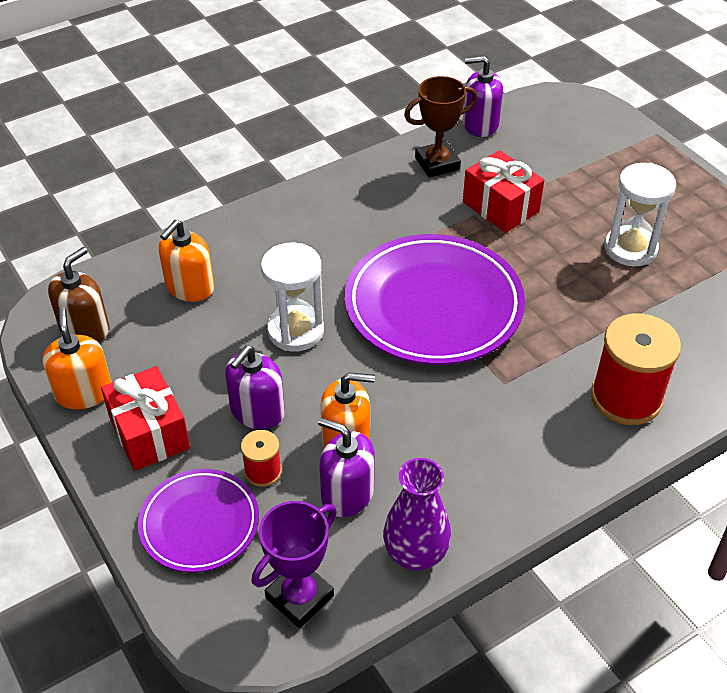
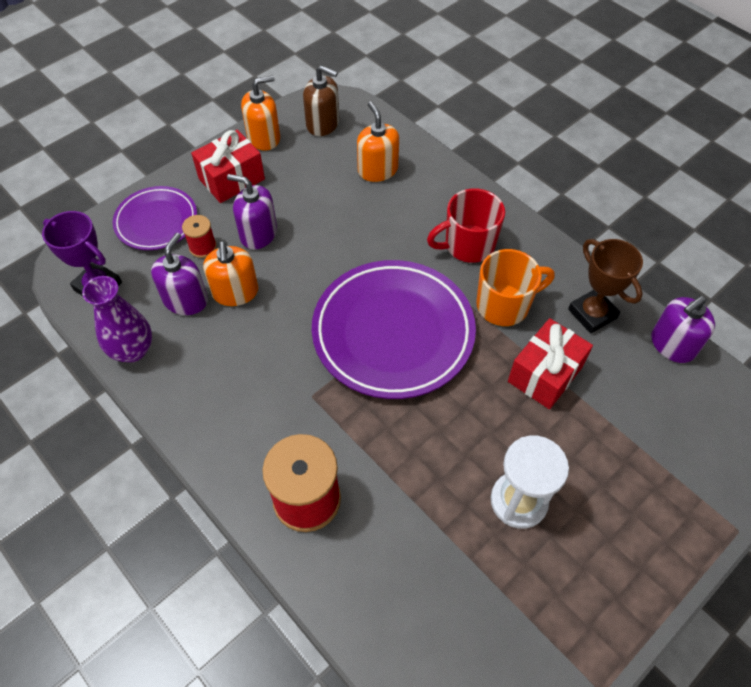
camera: 80 degrees right, 10 degrees up
(190, 287) = (377, 170): orange soap dispenser -> orange soap dispenser turned 45 degrees clockwise
(295, 331) = (344, 242): white hourglass -> none
(329, 231) = (468, 245): none -> red mug
(415, 219) = (504, 305): none -> orange mug
(480, 124) = (672, 345): purple soap dispenser -> purple soap dispenser turned 120 degrees counterclockwise

